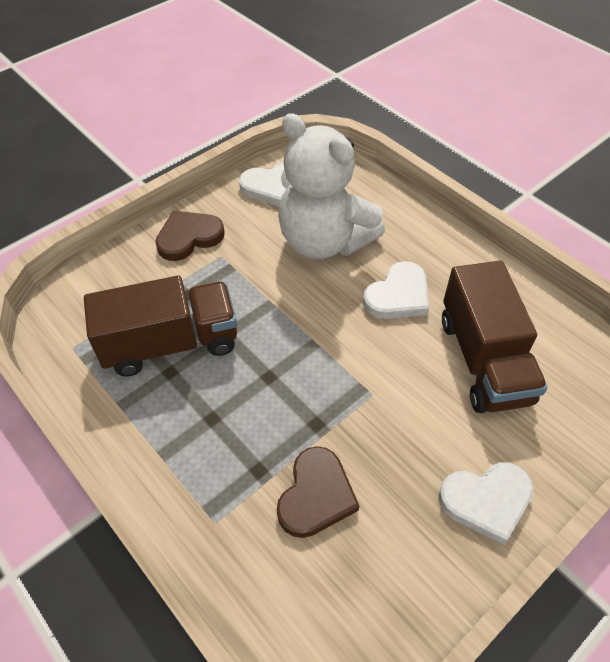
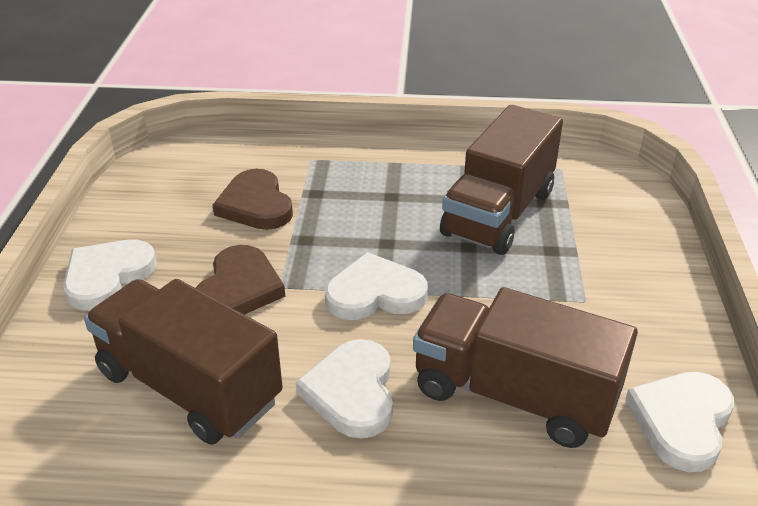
camera: 135 degrees right, 15 degrees down
(189, 237) = (645, 294): brown heart -> brown heart (239, 288)
(321, 343) = (375, 293): none -> white heart
(324, 241) = (514, 395): white teddy bear -> brown truck

